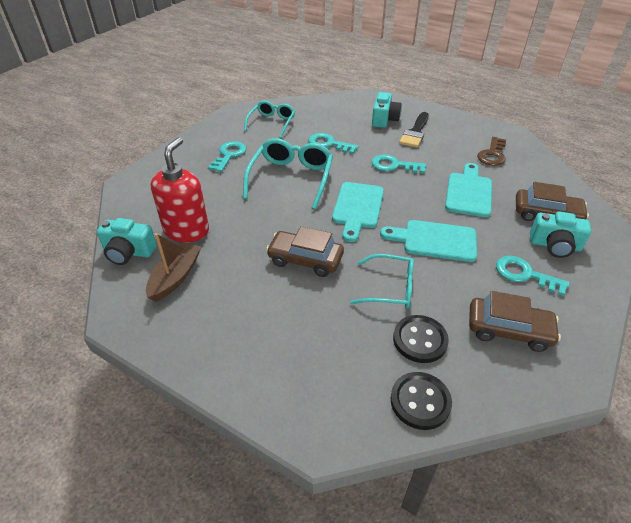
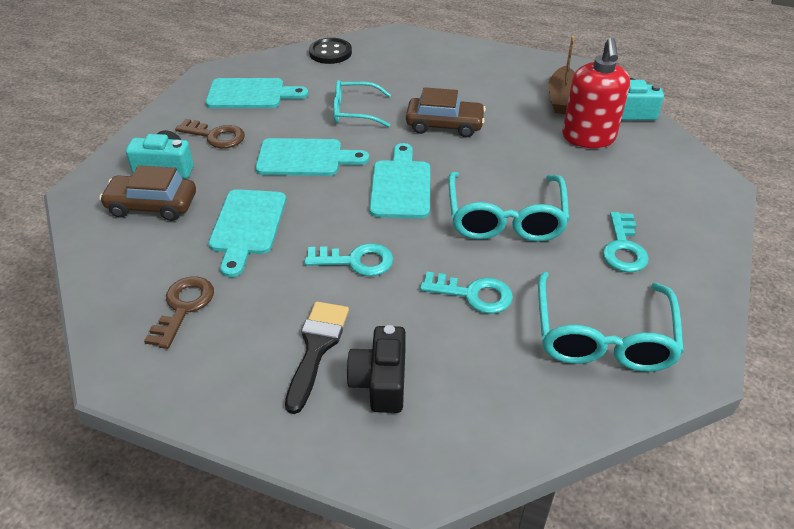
camera: 170 degrees right, 0 degrees up
(271, 123) = (602, 336): turquoise glasses -> turquoise glasses, size x1.56
(384, 119) = (380, 382): turquoise camera -> black camera
(420, 340) = (328, 81): black button -> none
(508, 330) = (250, 94): brown car -> turquoise cutting board
(524, 274) = (216, 136): turquoise key -> brown key

